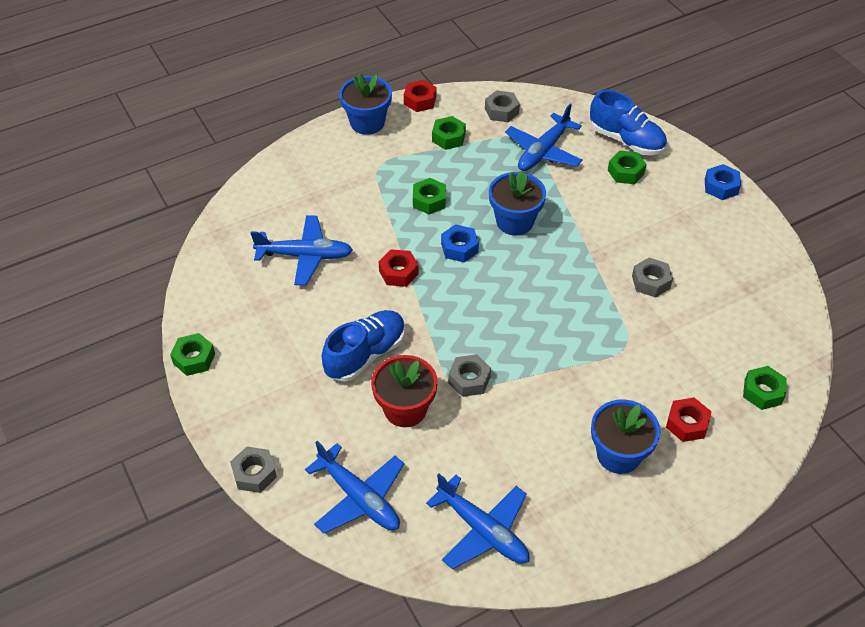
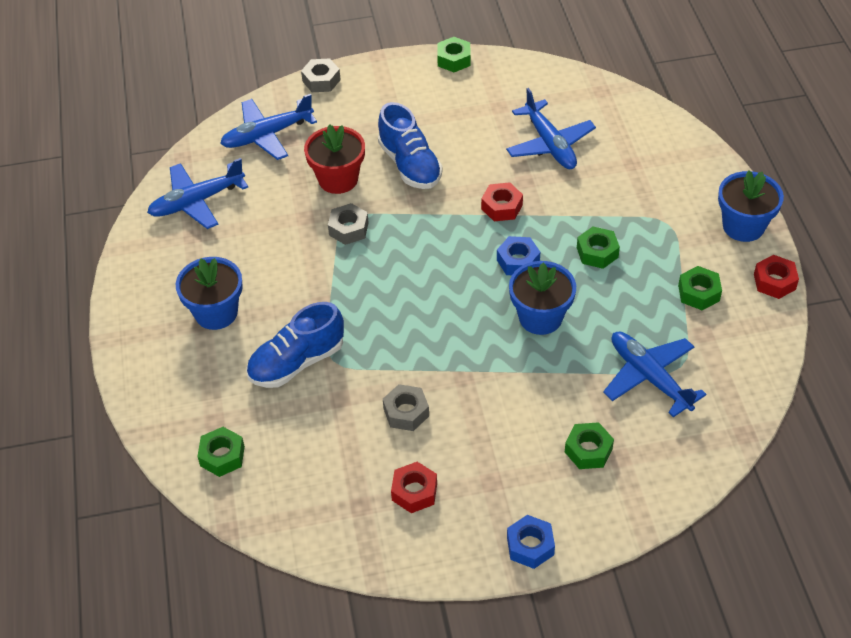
camera: 110 degrees right, 0 degrees up
(305, 256) = (550, 144): blue plane -> blue plane turned 45 degrees counterclockwise
(501, 111) = (736, 356): grey nut -> none
(626, 140) = (647, 472): blue shoe -> blue shoe (297, 362)
(687, 424) = (220, 376): red nut -> red nut (414, 492)

